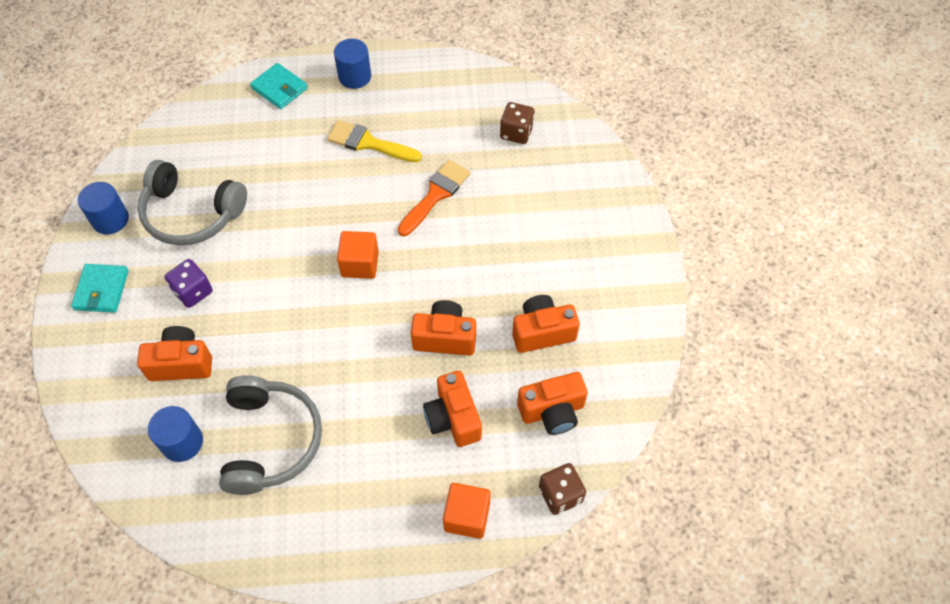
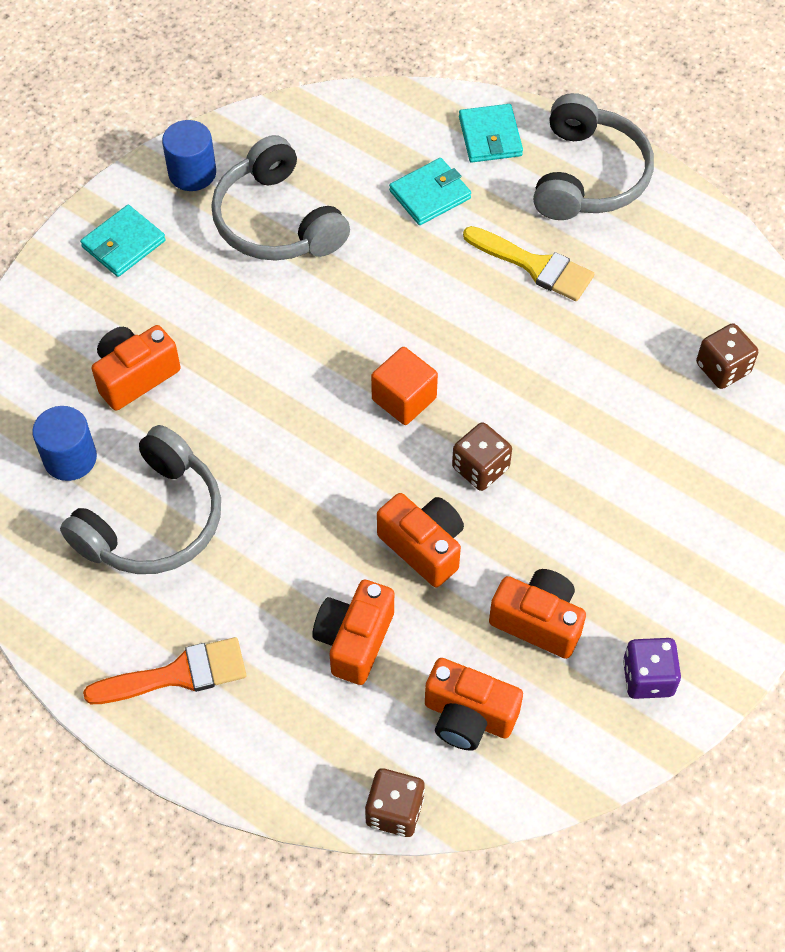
camera: 40 degrees right, 0 degrees up
(181, 363) = (135, 376): orange camera -> orange camera turned 75 degrees counterclockwise
(193, 291) = (208, 308): purple dice -> purple dice (648, 678)
(273, 141) = (430, 194): none -> turquoise wallet
(354, 76) = (588, 176): blue cylinder -> grey headphones
(368, 143) = (535, 266): yellow brush -> yellow brush turned 150 degrees clockwise
(435, 195) = (558, 378): orange brush -> orange brush (177, 674)
(437, 272) = (480, 468): none -> brown dice
(467, 516) = (277, 753): orange cube -> none

